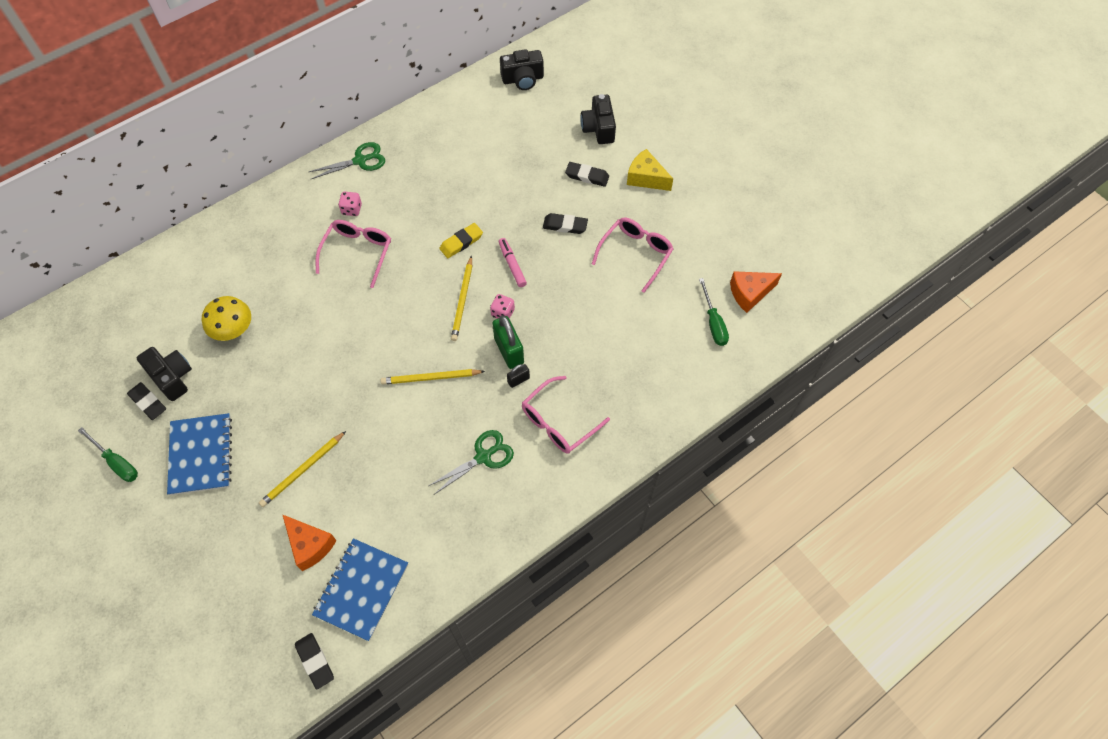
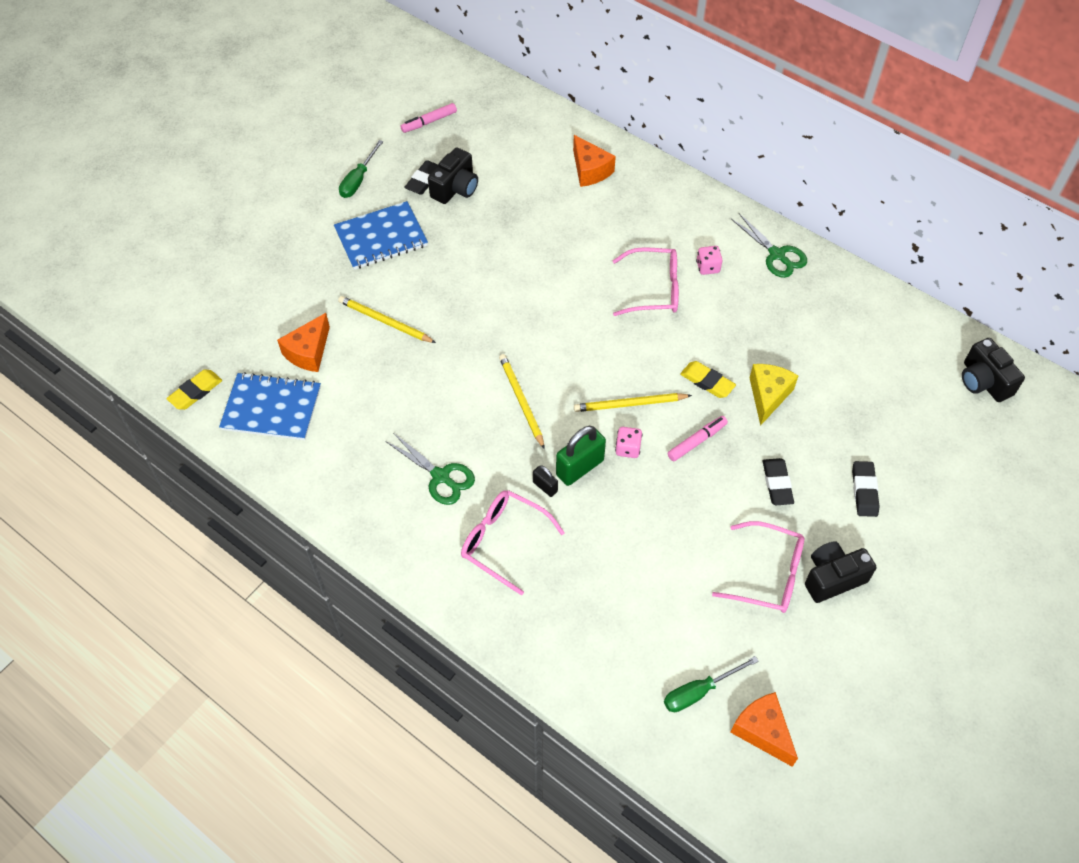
camera: 75 degrees right, 5 degrees down
(74, 382) = (429, 122): none -> pink marker
(206, 264) = (590, 170): none -> orange cheese
(233, 329) = (524, 215): yellow mushroom -> none
(315, 661) = (195, 392): black eraser -> yellow eraser
(598, 128) = (948, 486): black camera -> black camera (832, 578)
(646, 178) = (894, 561): yellow cheese -> yellow cheese (768, 396)

